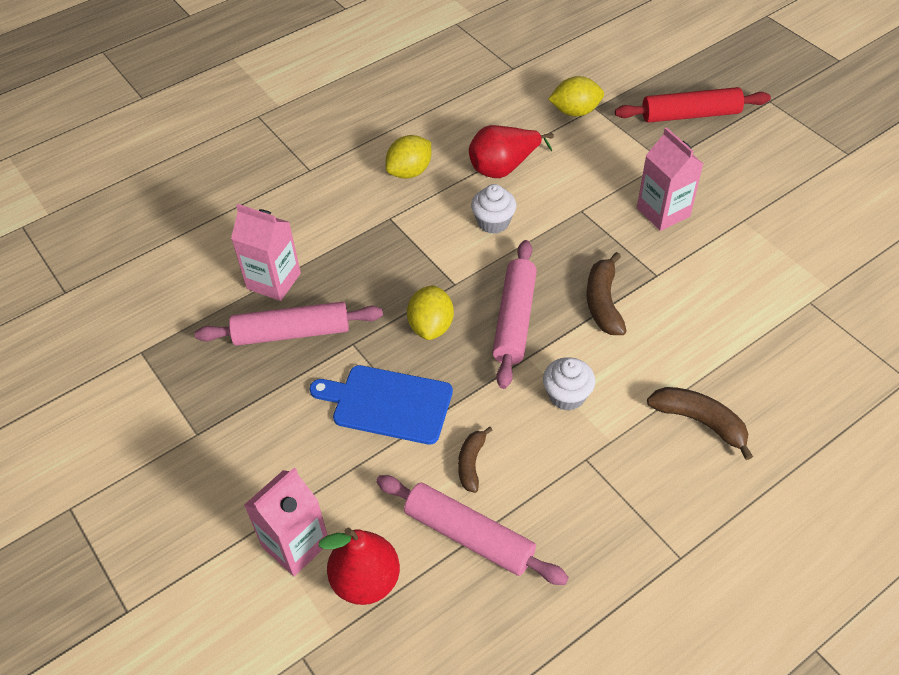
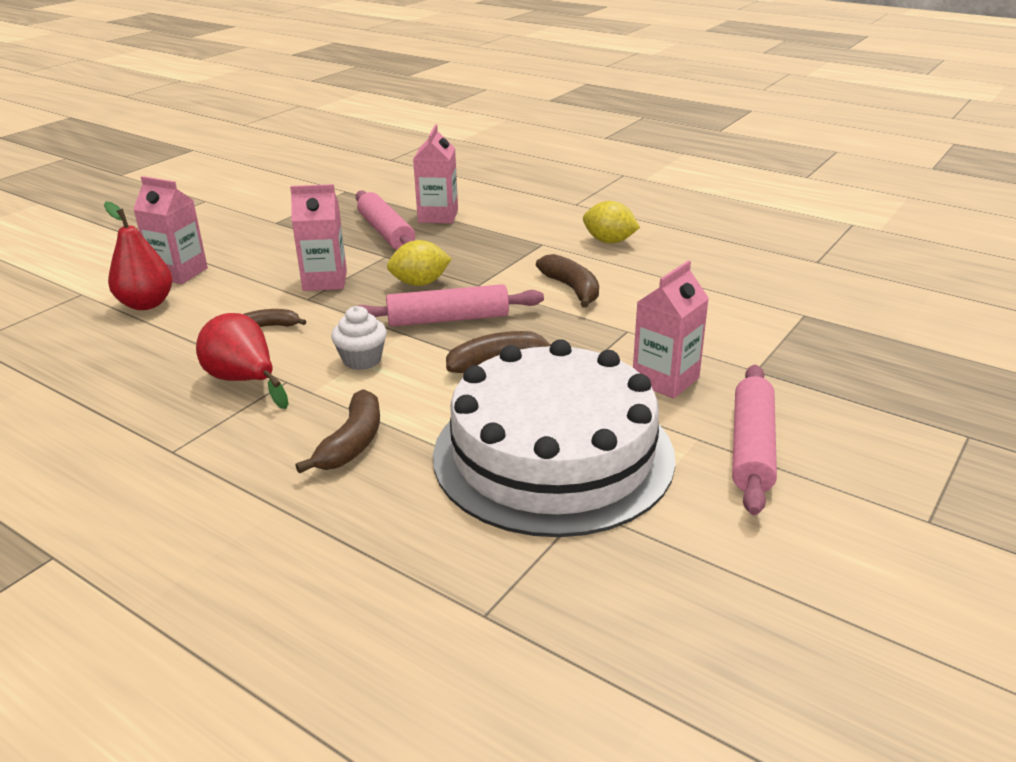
camera: 70 degrees right, 20 degrees down
(388, 403) = (325, 281): blue cutting board -> pink carton
(469, 536) = (191, 338): pink rolling pin -> pink rolling pin (751, 448)
(493, 222) = (572, 289): white cupcake -> brown banana
(504, 168) = (655, 281): red pear -> red pear (244, 381)
(575, 111) = (784, 304): yellow lemon -> none
(690, 115) = (863, 377): red rolling pin -> none
(744, 302) = (553, 454): none -> white cake

